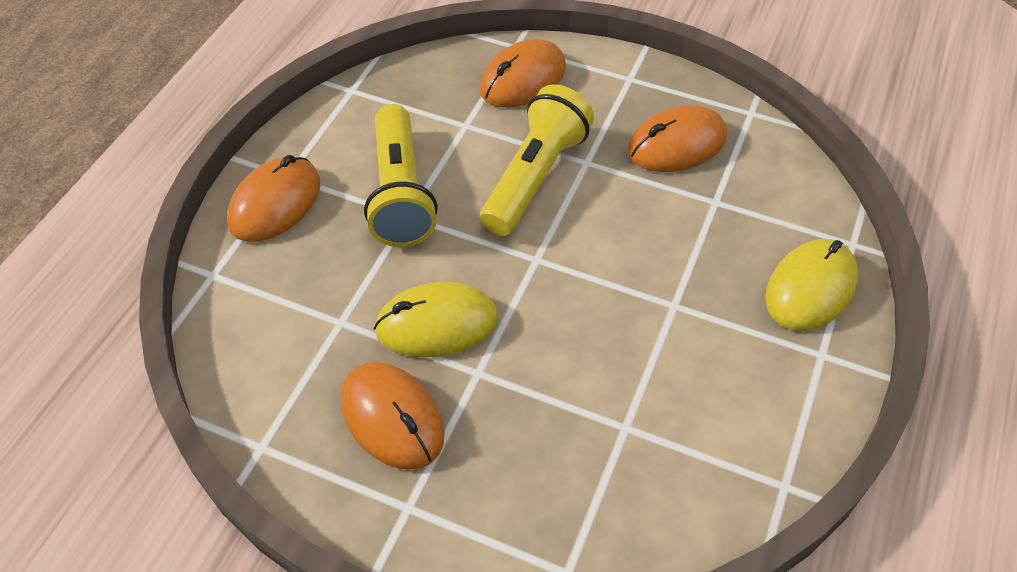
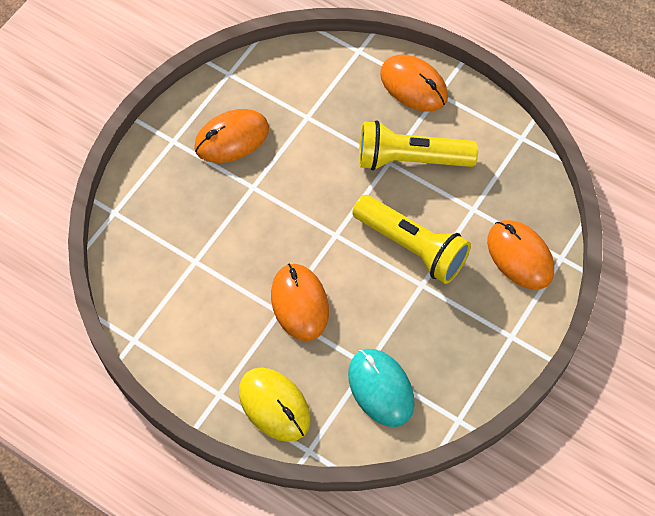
camera: 100 degrees right, 10 degrees up
(437, 324) = (294, 169): yellow mouse -> none
(677, 144) = (430, 353): orange mouse -> orange mouse (299, 303)
(741, 184) = (380, 388): none -> turquoise mouse

